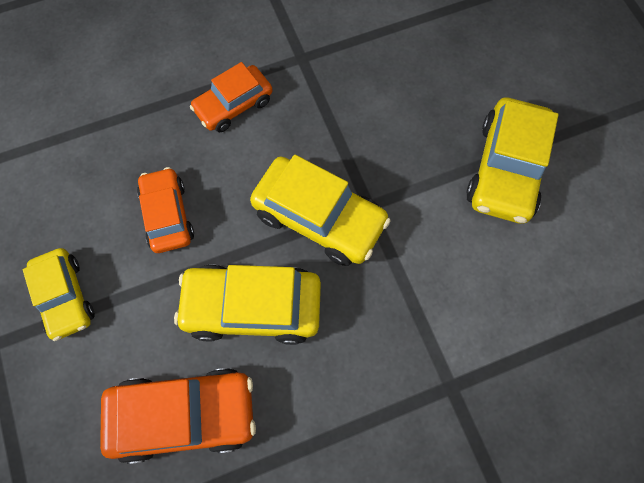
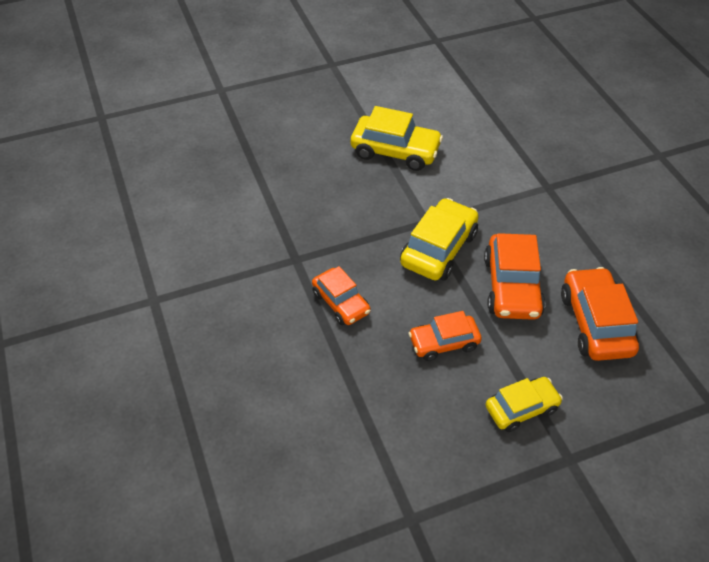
camera: 90 degrees left, 20 degrees down
(252, 307) = (512, 286): yellow car -> orange car

